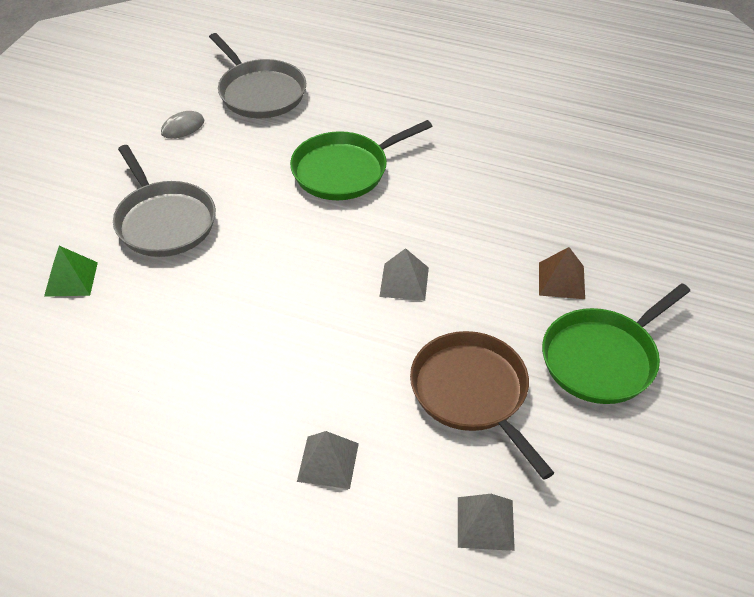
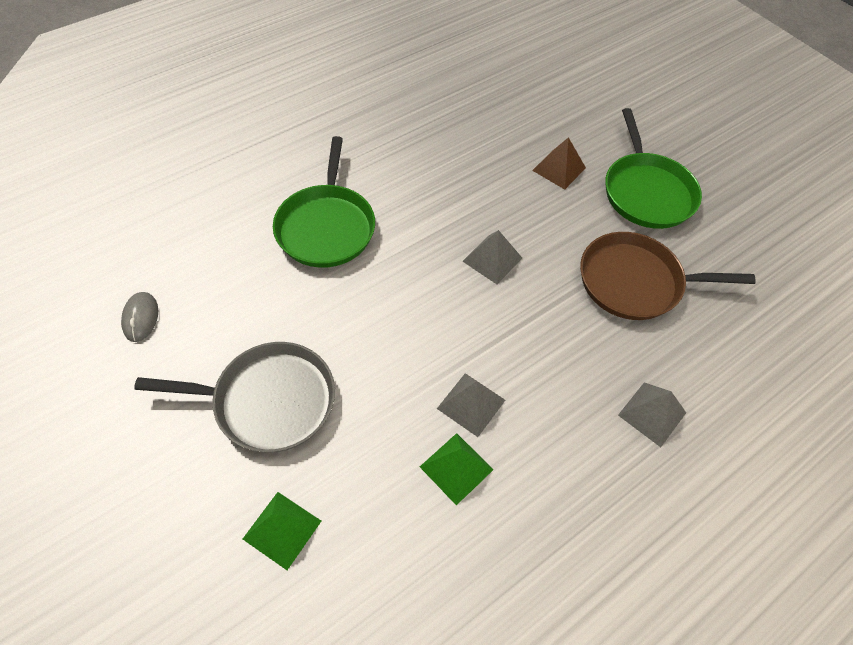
camera: 60 degrees left, 10 degrees up
(180, 350) = (456, 468): none -> green pyramid
(260, 92) = (155, 230): grey pan -> none
(485, 523) = (758, 342): grey pyramid -> grey pyramid (471, 404)

